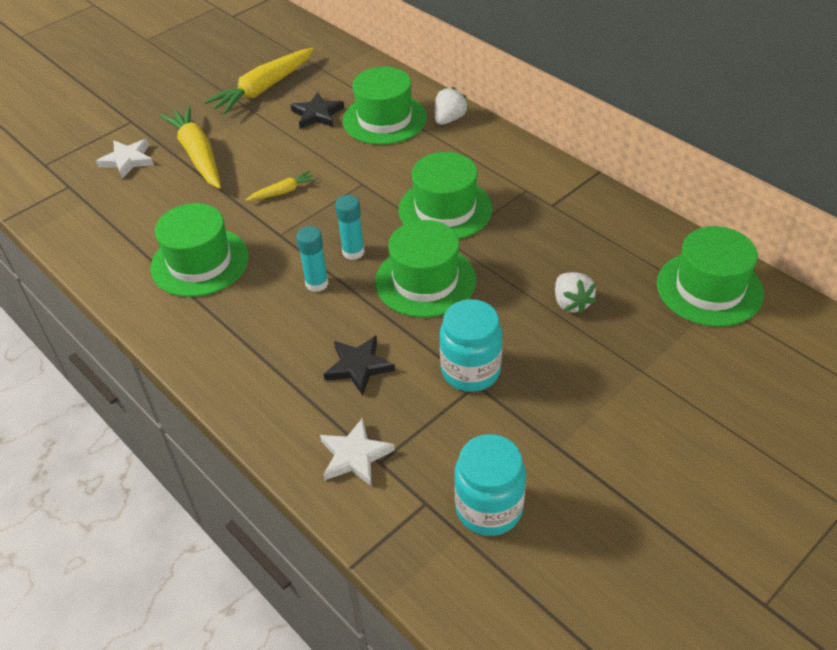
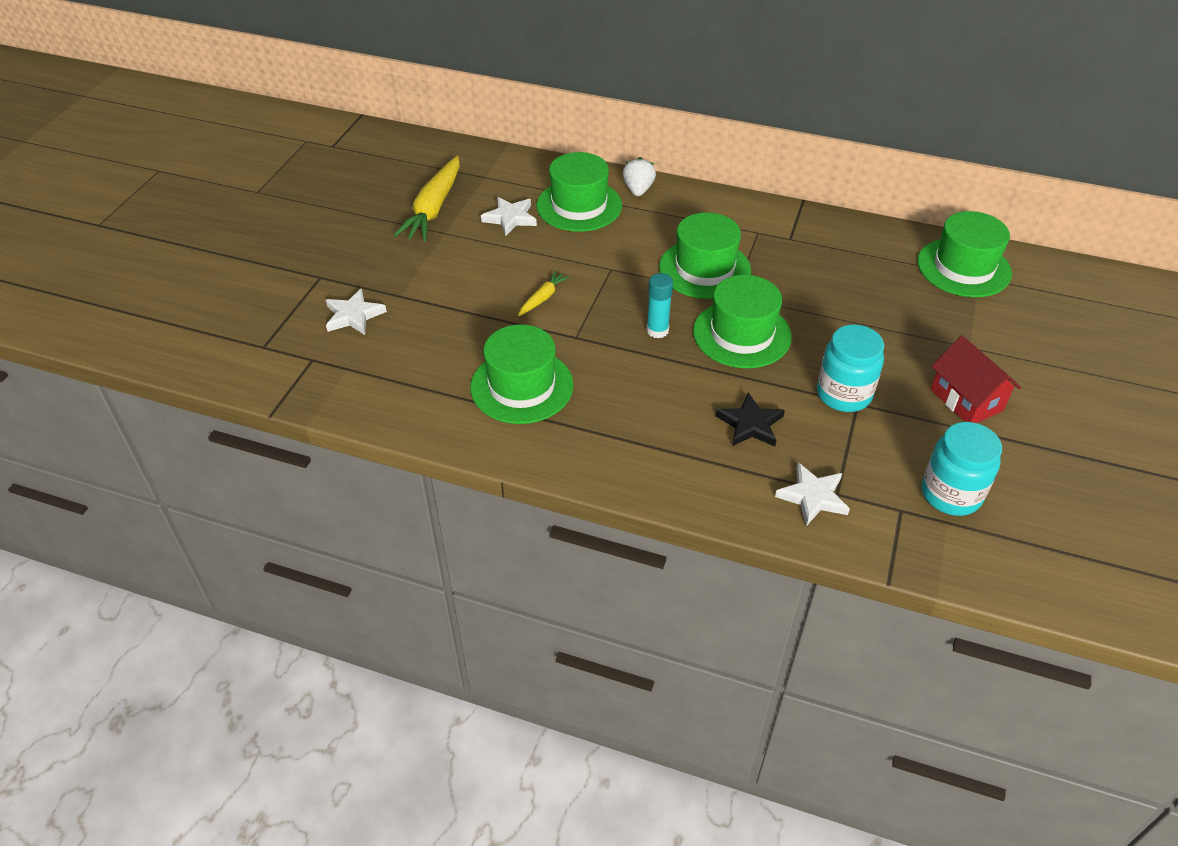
camera: 30 degrees left, 0 degrees up
(198, 154) = (424, 289): yellow carrot -> none
(317, 114) = (510, 218): black star -> white star
(317, 283) = (650, 368): turquoise glue stick -> none
(571, 303) = (873, 313): white strawberry -> none
(590, 422) = (966, 400): none -> red house

